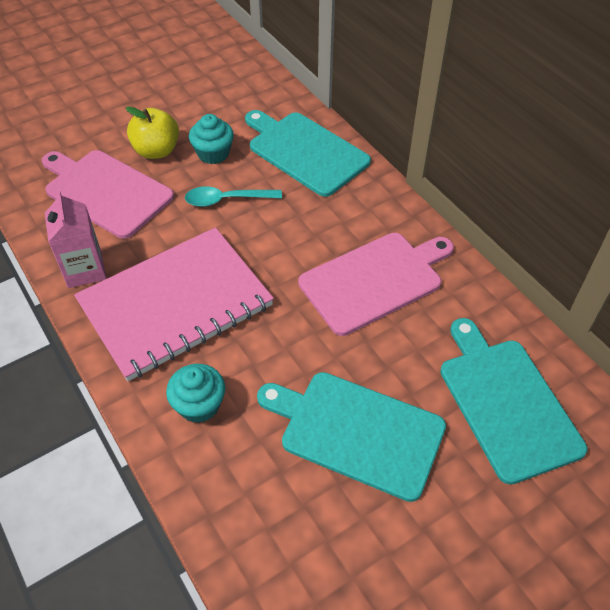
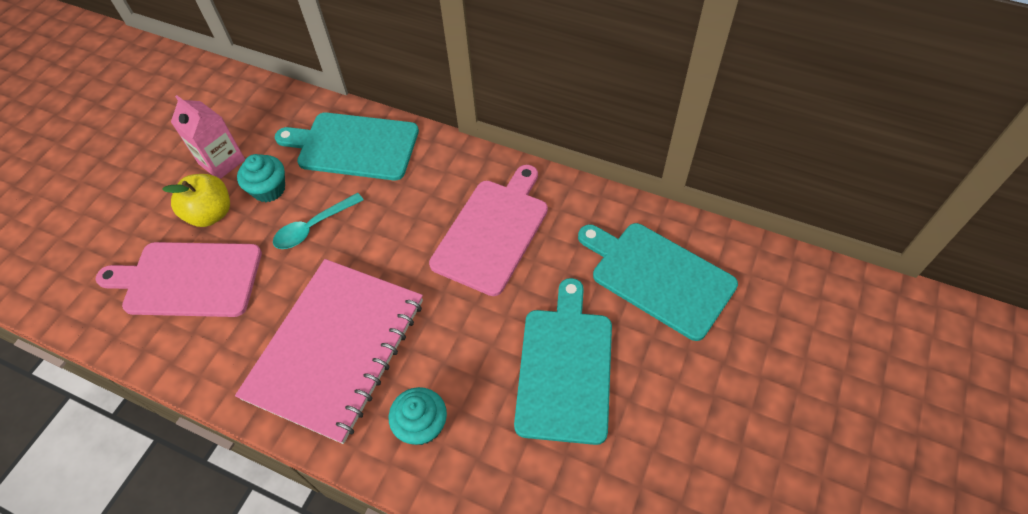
camera: 30 degrees left, 5 degrees up
(85, 270) = (224, 365): pink carton -> pink carton (222, 162)
(356, 432) = (565, 368): turquoise cutting board -> turquoise cutting board turned 105 degrees clockwise

